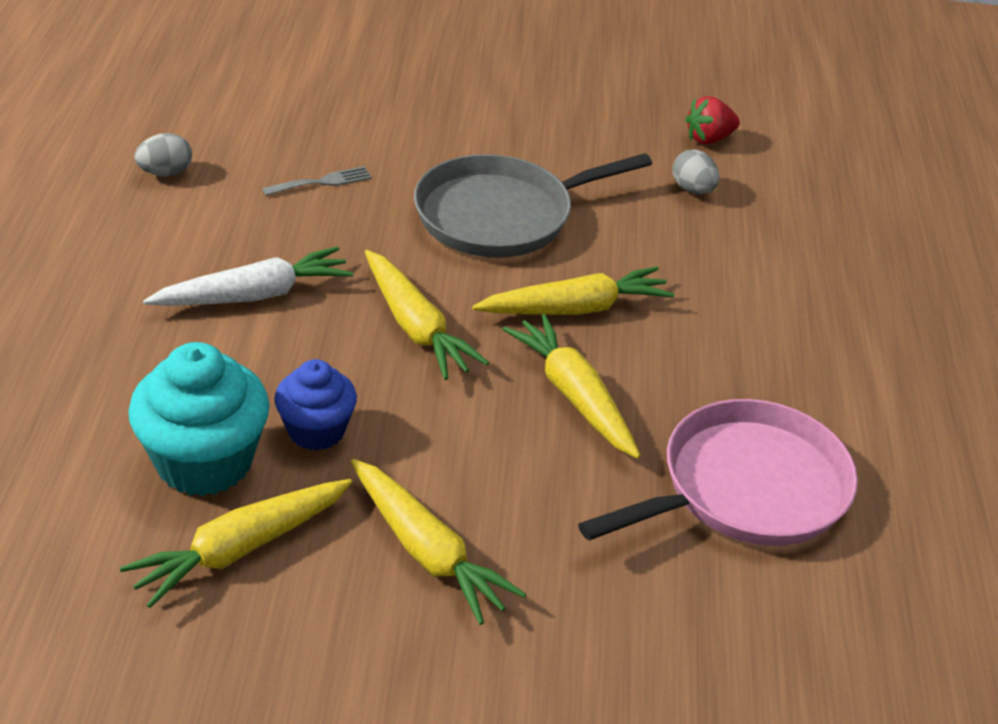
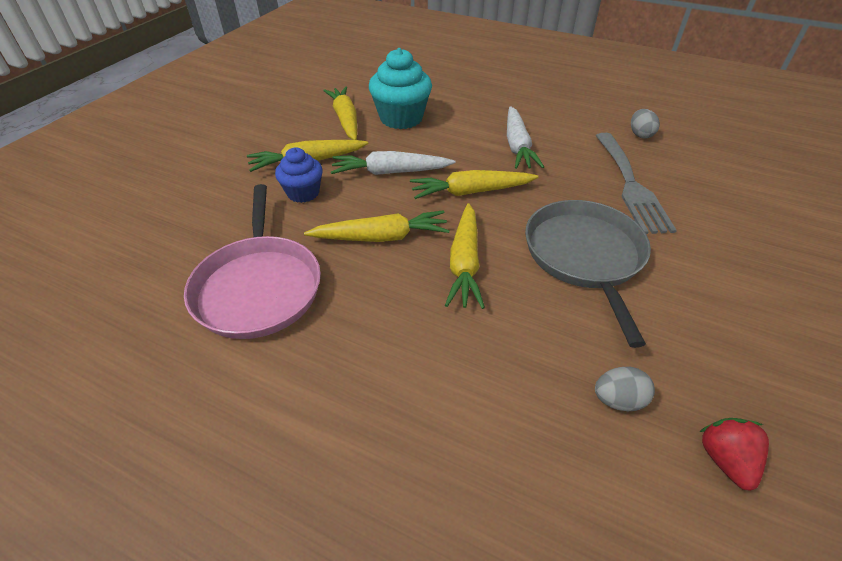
camera: 115 degrees right, 5 degrees up
(316, 431) = (404, 147): blue cupcake -> blue cupcake (303, 193)
(322, 182) = (631, 185): grey fork -> grey fork, size x2.21
(406, 429) = (390, 172): none -> white carrot

